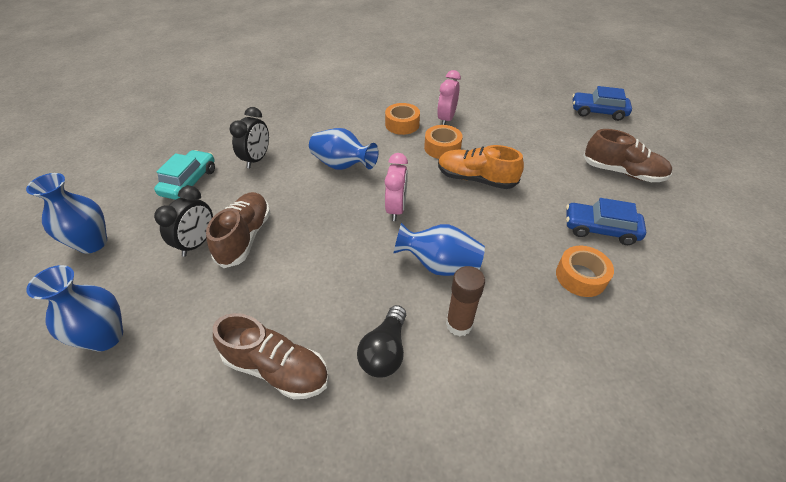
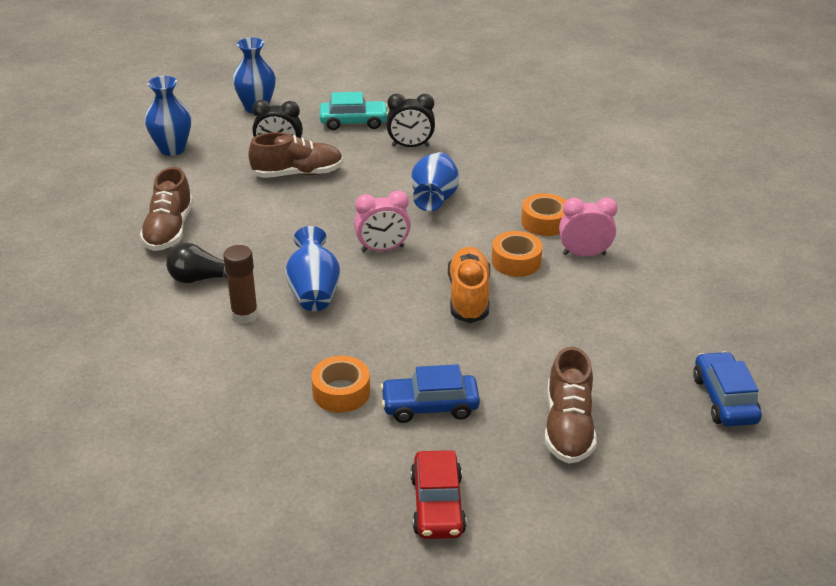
camera: 70 degrees right, 10 degrees down
(600, 229) = (430, 406): blue car -> blue car turned 90 degrees counterclockwise
(706, 251) = (437, 505): none -> red car

